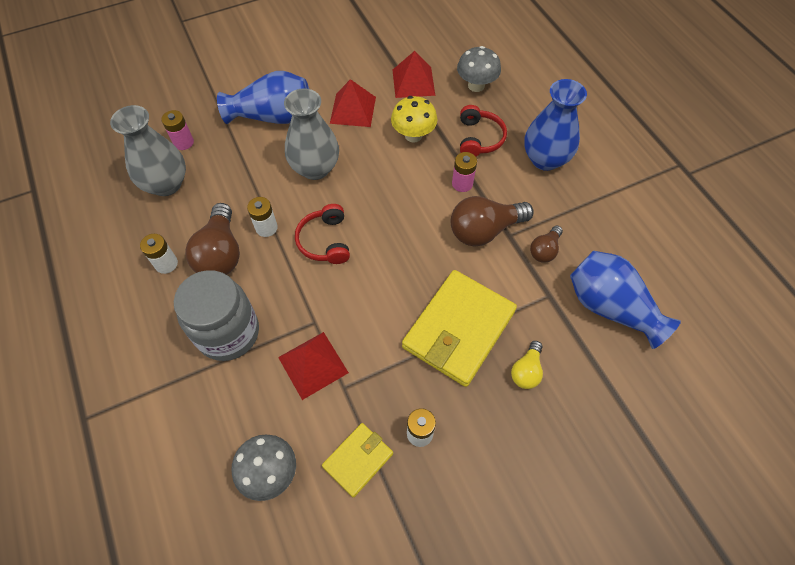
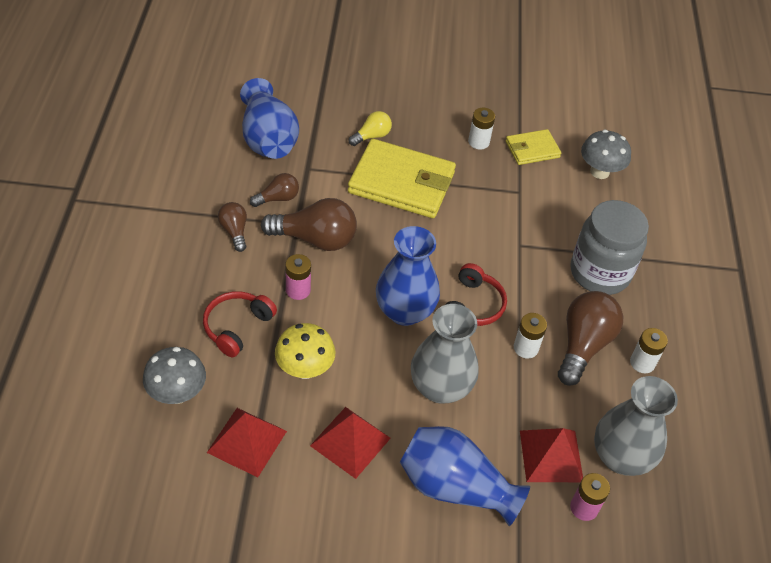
camera: 155 degrees left, 10 degrees down
(313, 365) = (536, 217): red pyramid -> red pyramid (551, 455)
(459, 329) = (401, 183): yellow wallet -> yellow wallet turned 45 degrees clockwise
(545, 159) = (192, 270): blue vase -> blue vase (404, 311)
(547, 203) = (234, 231): none -> brown light bulb

